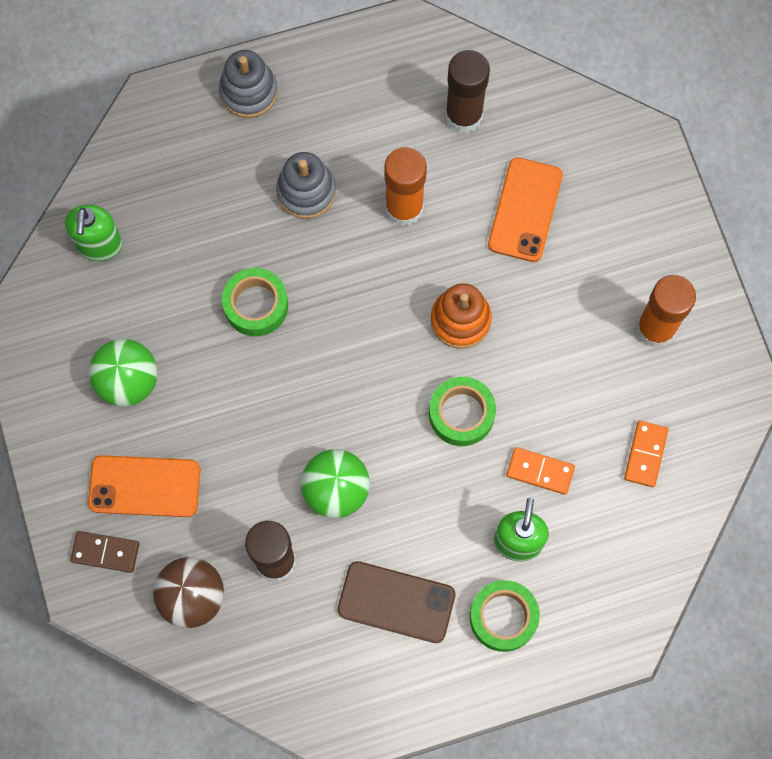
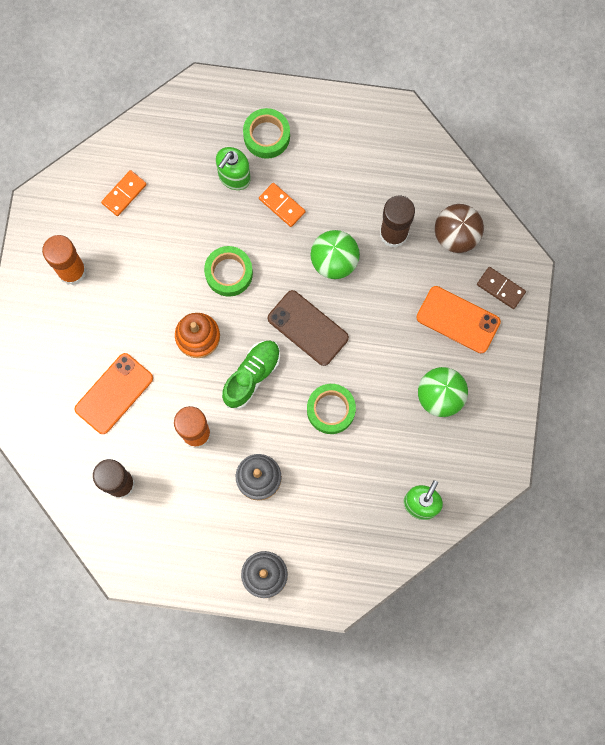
camera: 155 degrees left, 5 degrees up
(371, 303) = (252, 376): none -> green shoe
(396, 602) = (329, 174): brown phone -> brown phone (308, 328)
(540, 471) = (197, 214): orange domino -> orange domino (282, 205)

